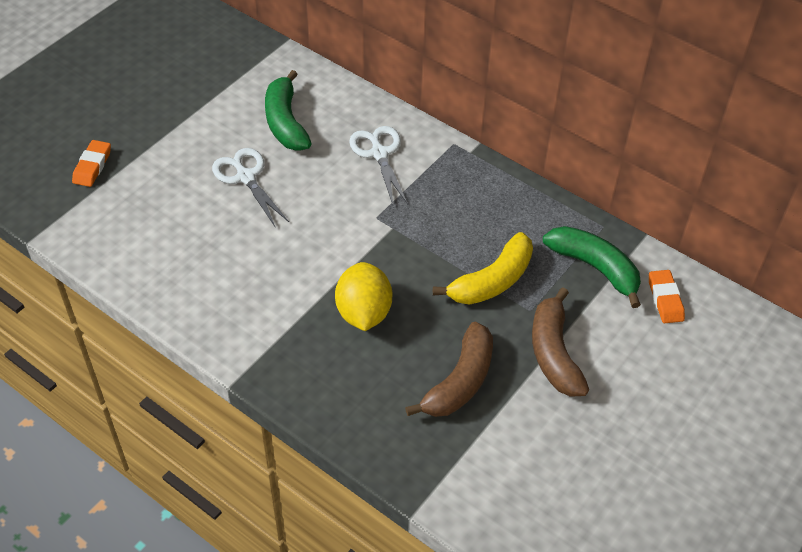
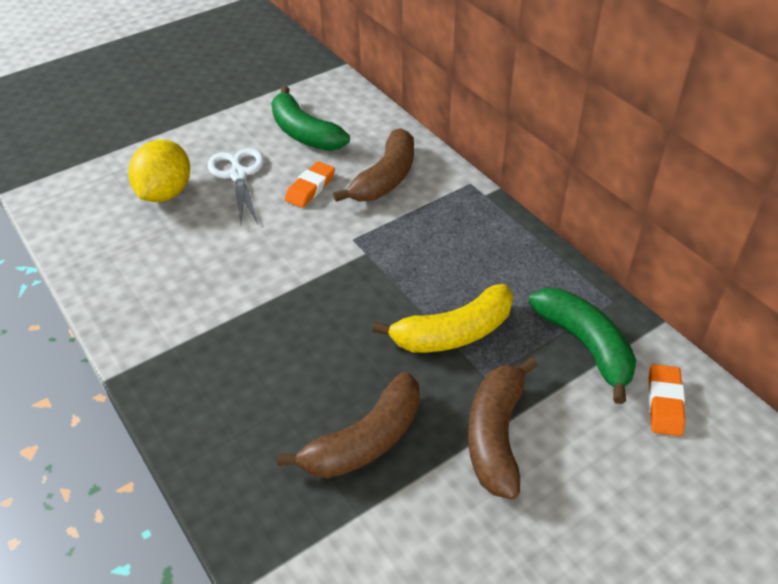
camera: 20 degrees right, 5 degrees down
(92, 166) = (100, 139): orange eraser -> orange eraser (310, 188)
(285, 122) = (304, 133): green banana -> green banana turned 45 degrees counterclockwise
(363, 312) = (290, 334): yellow lemon -> yellow lemon (165, 193)
(379, 154) = (385, 178): white scissors -> brown banana

